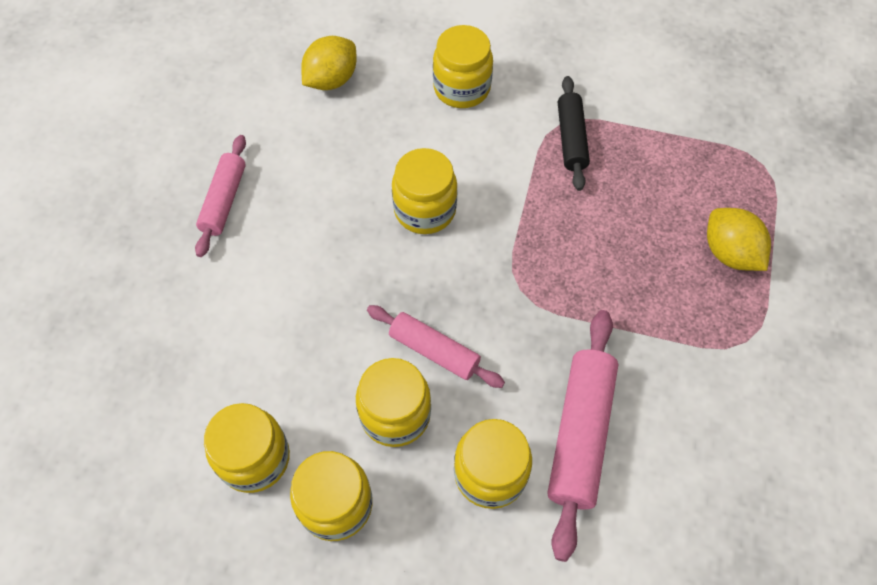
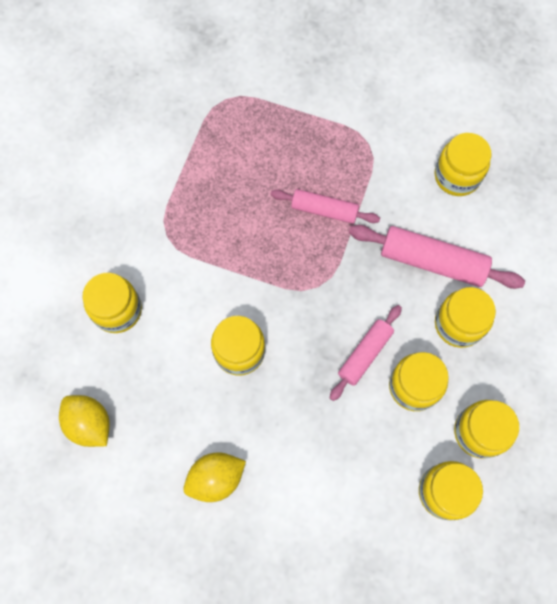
camera: 85 degrees left, 10 degrees up
(224, 201) = (212, 522): pink rolling pin -> pink rolling pin (324, 210)
(571, 139) = (183, 230): black rolling pin -> none
(725, 467) = (457, 176): none -> yellow jar
(729, 253) = (299, 138): yellow lemon -> yellow lemon (216, 478)

